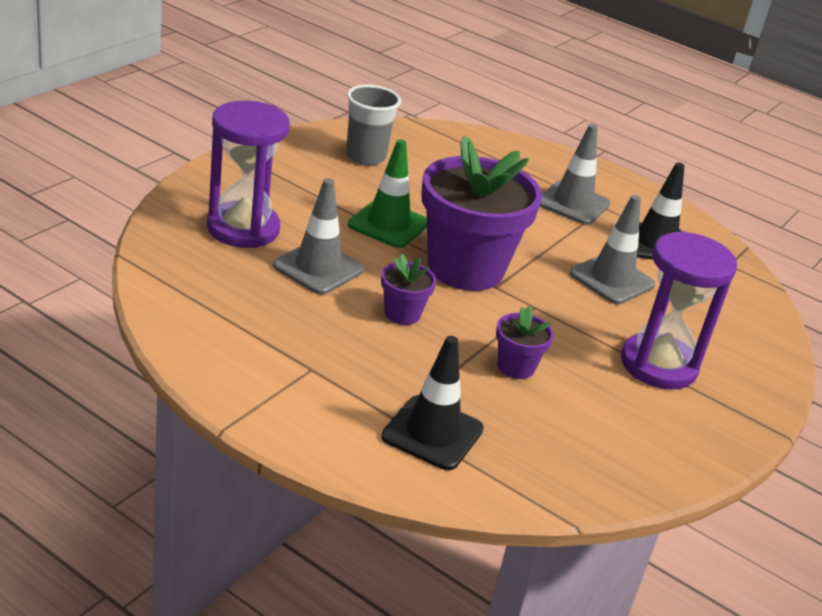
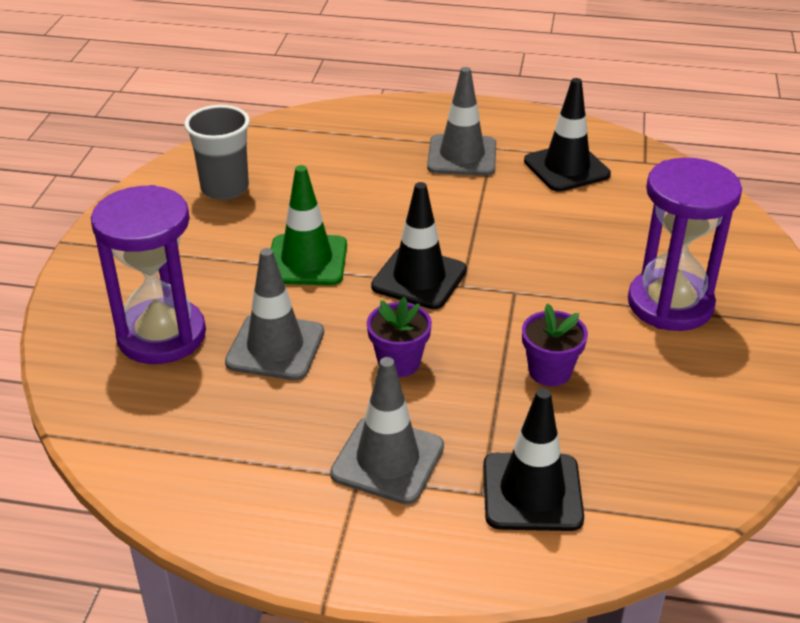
camera: 20 degrees left, 5 degrees up
(465, 268) = (419, 278): purple flower pot -> black traffic cone
(611, 279) = (559, 226): grey traffic cone -> grey traffic cone (387, 460)

